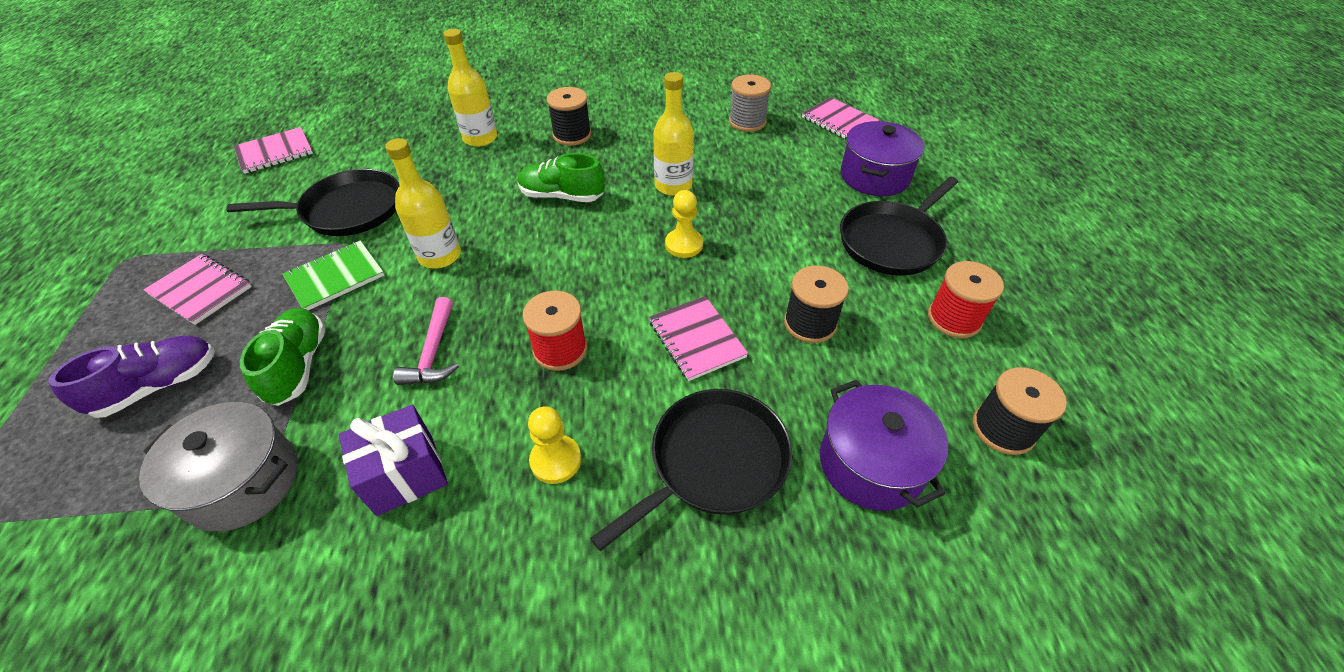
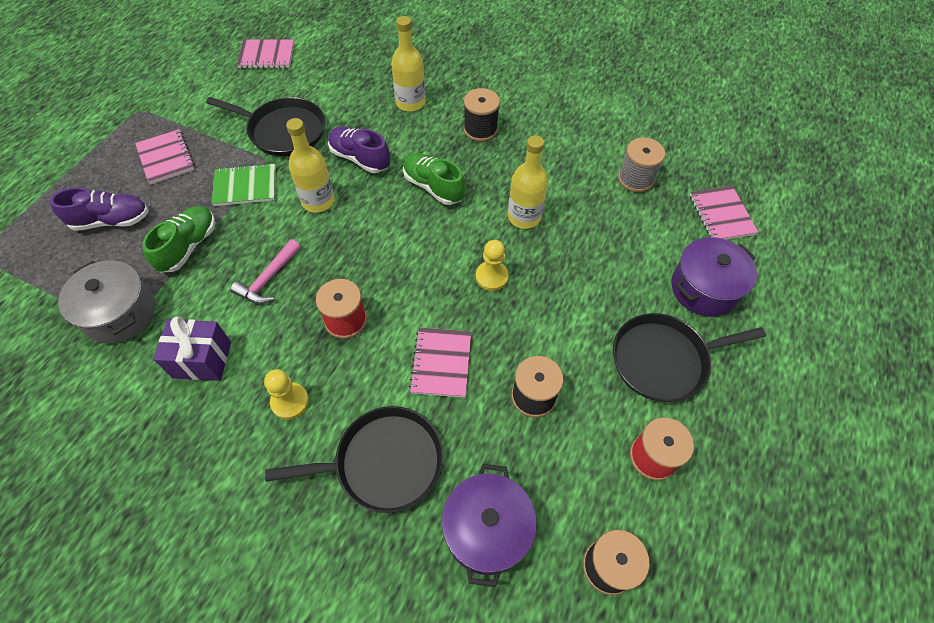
camera: 30 degrees right, 10 degrees up
(460, 202) = (360, 158): none -> purple shoe

